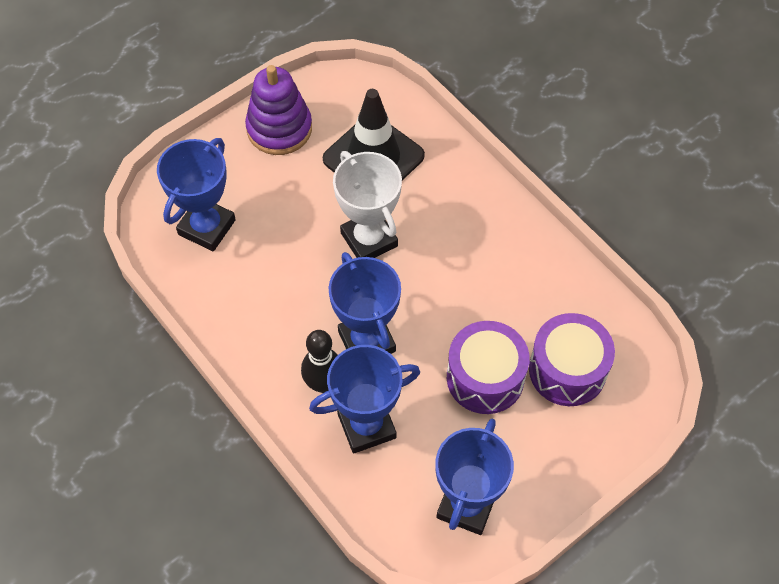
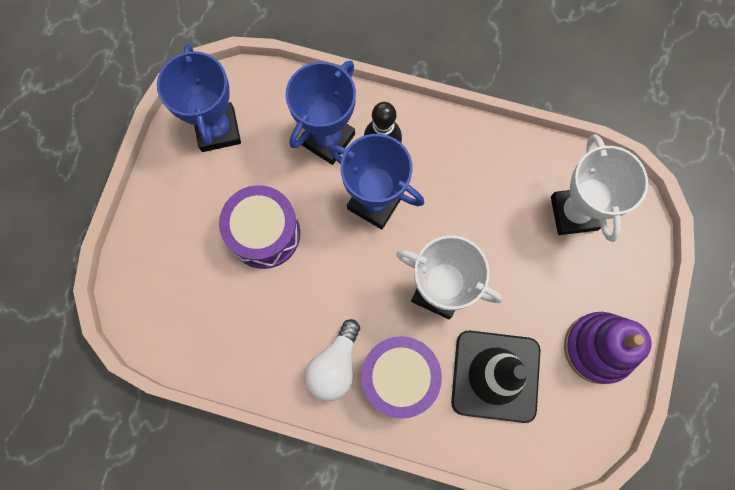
camera: 145 degrees right, 15 degrees up
(206, 227) = (574, 213): blue trophy -> white trophy
(495, 239) = (335, 365): none -> white light bulb
(567, 370) = (204, 282): purple drum -> purple drum (399, 378)

